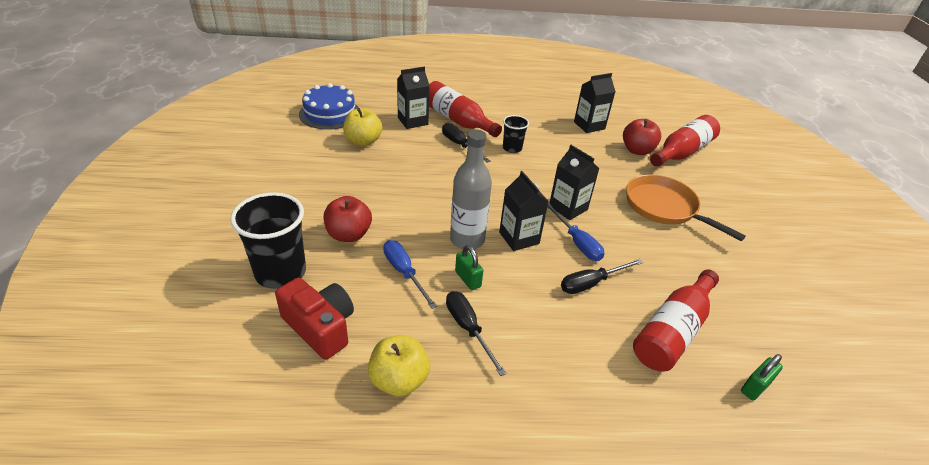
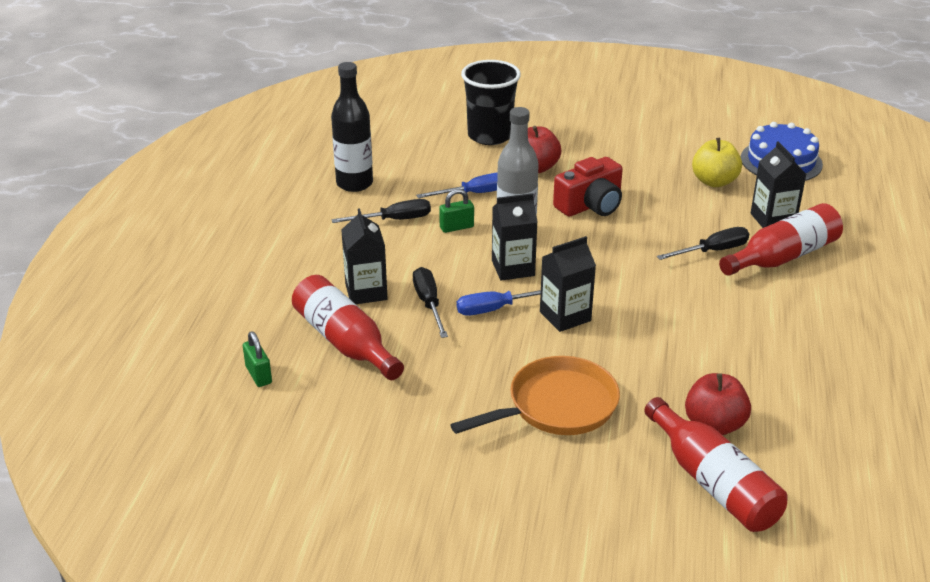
camera: 105 degrees right, 5 degrees down
(320, 327) = (421, 152): red camera -> red camera (590, 205)
(399, 380) = (354, 183): yellow apple -> black bottle
(512, 148) = (709, 294): black cup -> none
(589, 125) = (792, 389): black carton -> black carton (366, 292)

